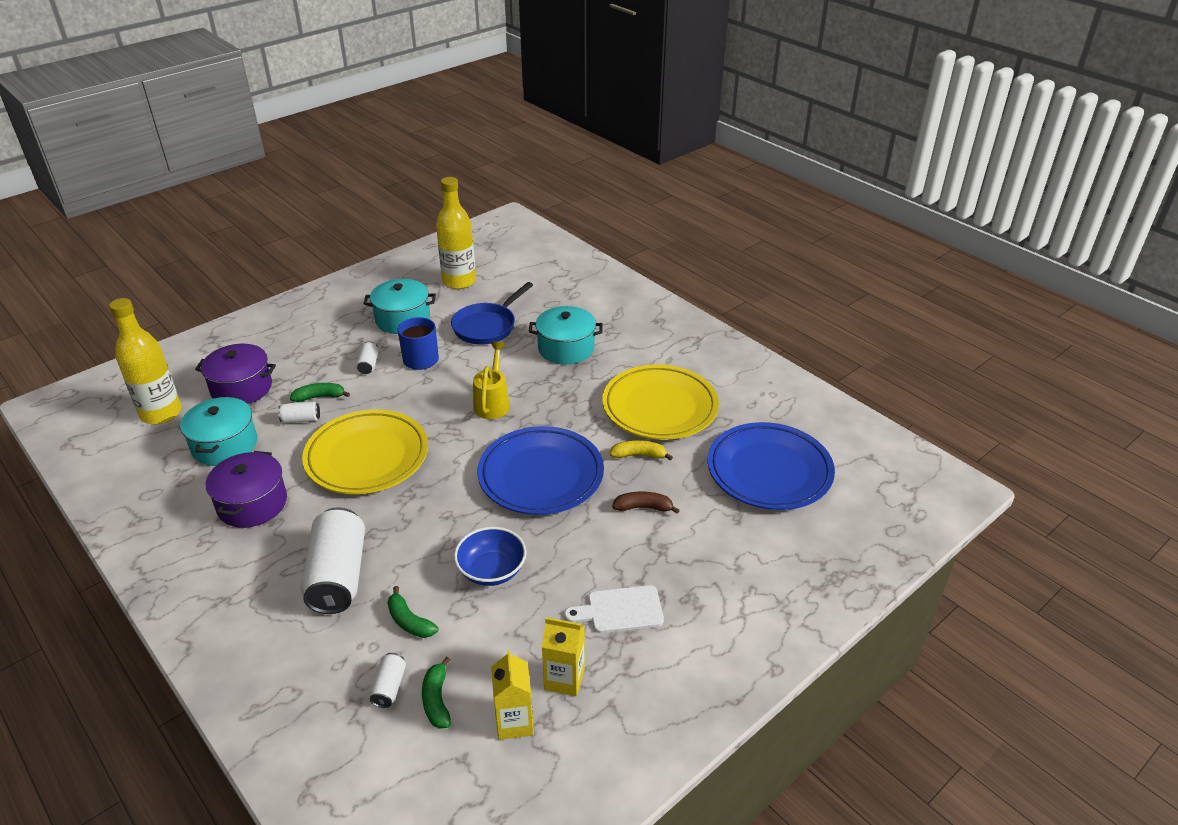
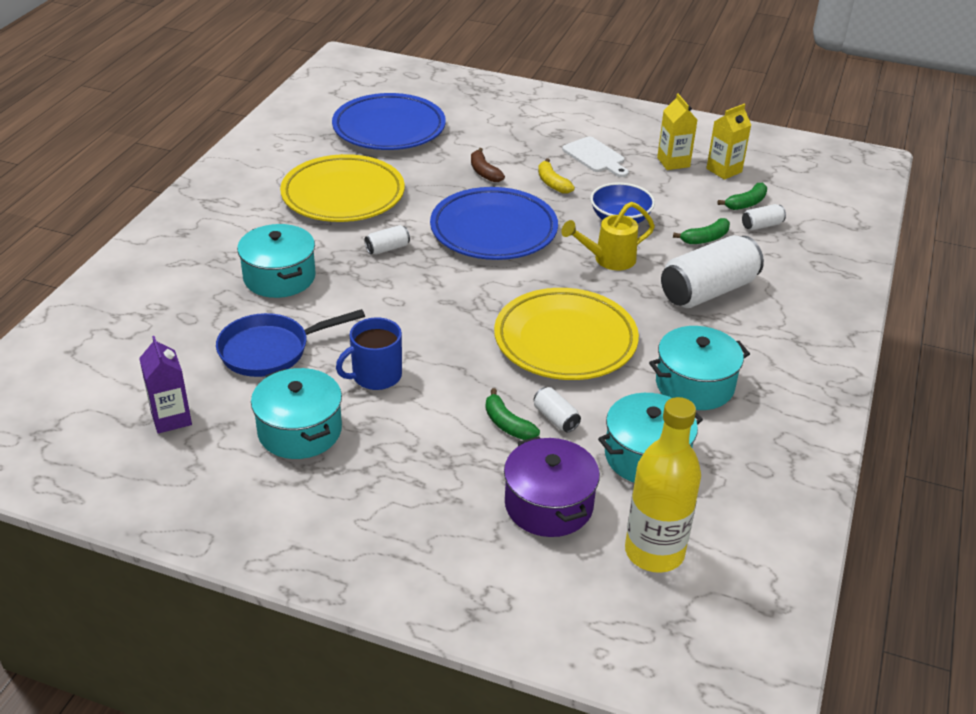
camera: 120 degrees left, 0 degrees up
(252, 503) = (694, 385): purple pot -> turquoise pot
(368, 365) = (418, 414): white can -> white can (387, 248)
(409, 621) = (705, 238): green banana -> green banana turned 45 degrees clockwise
(459, 281) = (171, 418): yellow bottle -> purple carton
(487, 326) = (271, 350): blue pan -> blue pan turned 150 degrees clockwise
(493, 402) = (413, 293): yellow watering can -> yellow watering can (608, 260)
(639, 455) = (421, 189): yellow banana -> yellow banana (552, 183)

